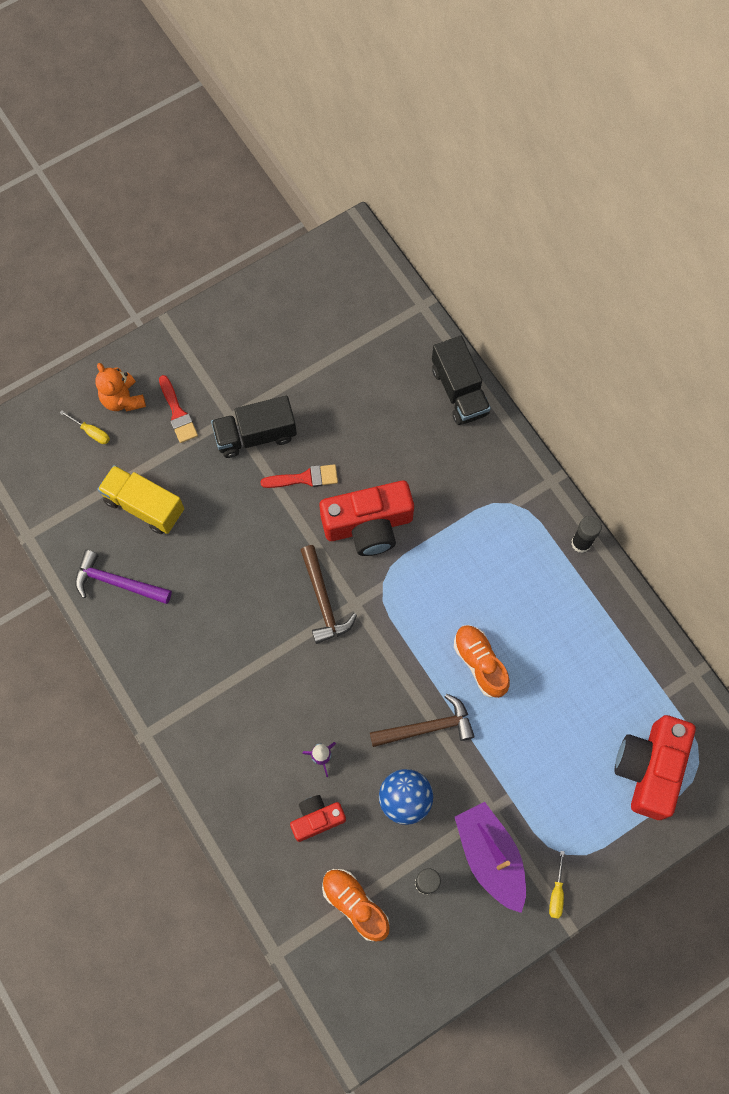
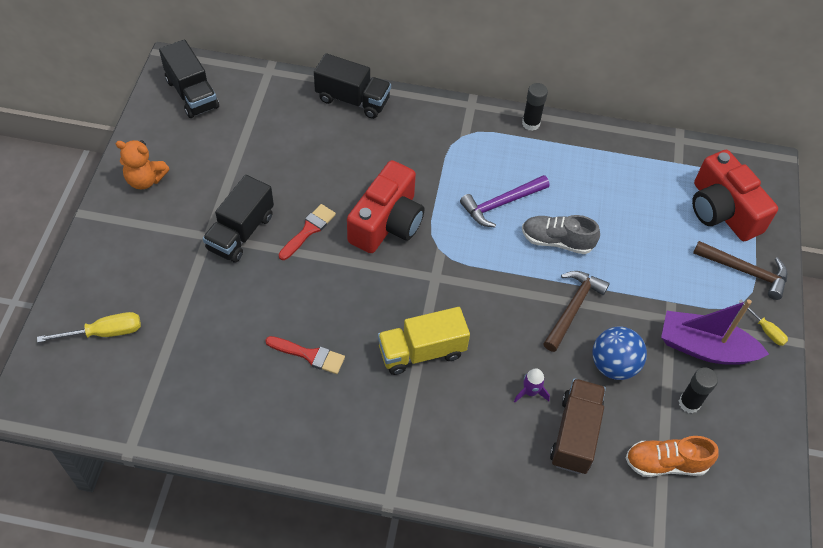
camera: 50 degrees left, 15 degrees down
(91, 432) = (104, 332): yellow screwdriver -> yellow screwdriver, size x1.59
(117, 582) = (244, 416): purple hammer -> purple hammer (501, 204)
(123, 399) = (106, 290): orange teddy bear -> orange teddy bear (145, 180)
(144, 506) = (206, 346): yellow truck -> yellow truck (421, 351)
(177, 413) = (163, 265): red brush -> red brush (309, 355)
(317, 819) = (575, 434): red camera -> brown truck
(323, 601) = (412, 293): brown hammer -> brown hammer (745, 271)
(341, 277) = (192, 94): none -> black truck
(480, 663) = (557, 241): orange shoe -> grey shoe

